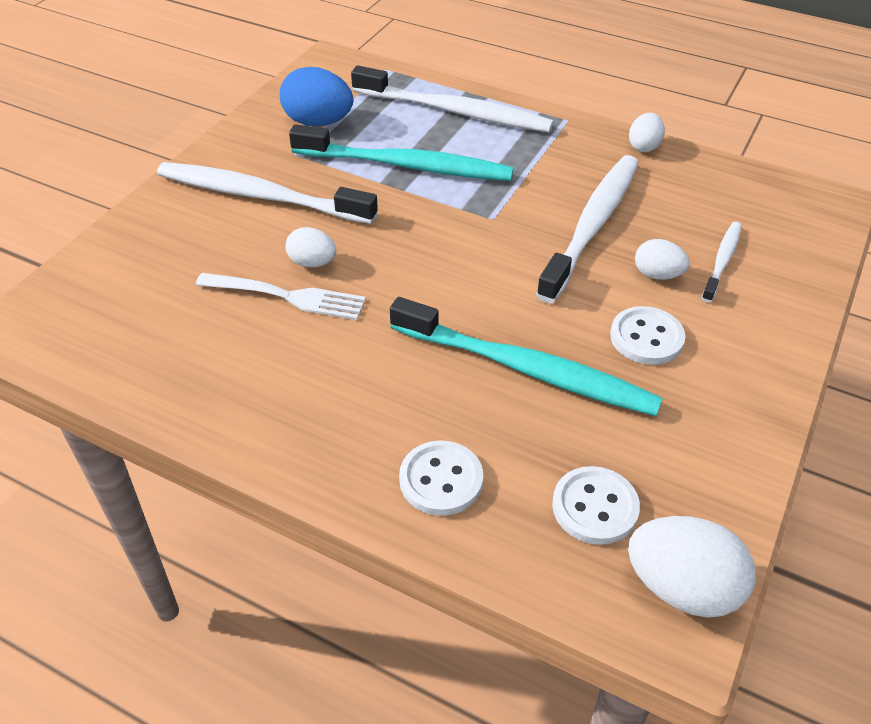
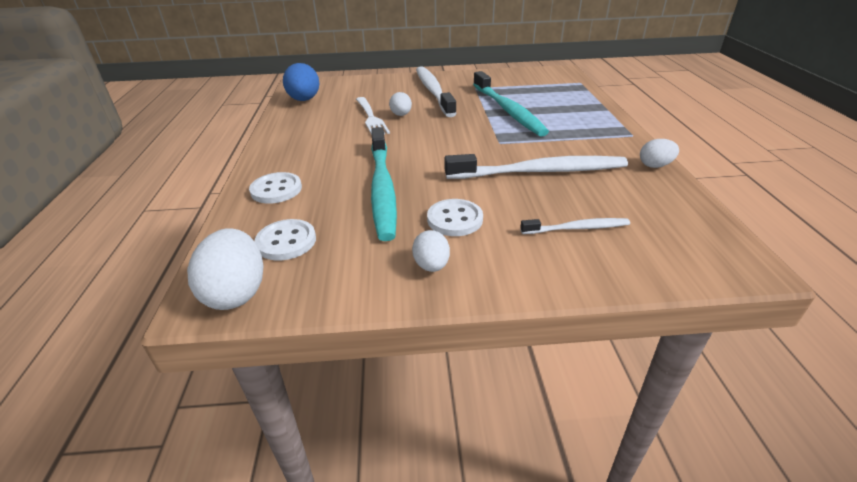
camera: 60 degrees right, 10 degrees down
(318, 122) = (507, 84): blue egg -> blue egg (304, 100)
(455, 111) = (577, 106): white toothbrush -> none
(657, 275) = (523, 207): white egg -> white egg (431, 265)

